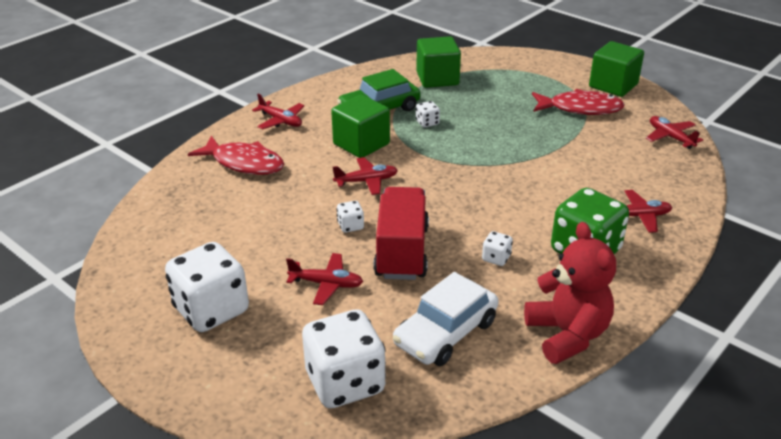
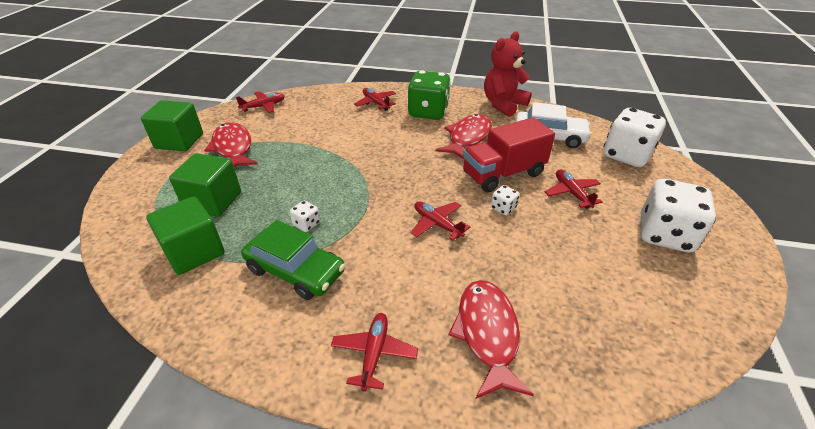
camera: 120 degrees left, 5 degrees up
(361, 144) = (378, 254): green cube -> green cube (213, 201)
(496, 258) = (467, 138): white dice -> red fish
(670, 137) = (263, 106): red plane -> red plane turned 150 degrees counterclockwise

